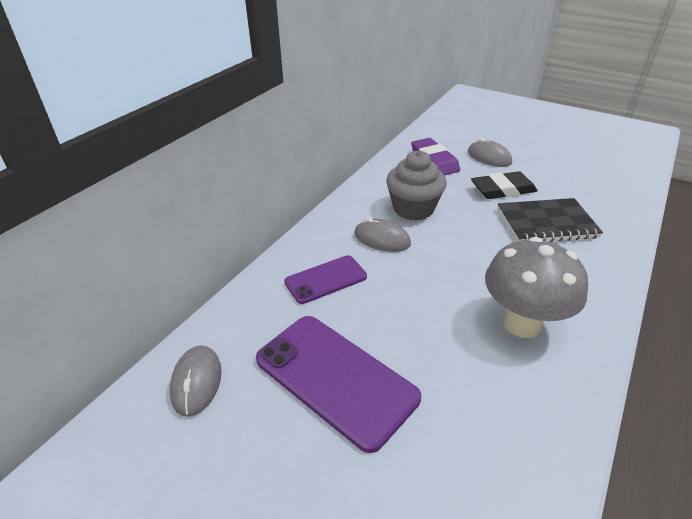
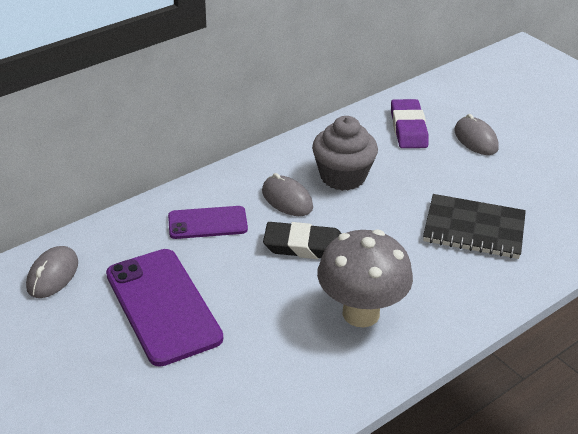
camera: 20 degrees right, 0 degrees up
(503, 190) = (458, 181): black eraser -> black eraser (304, 246)

